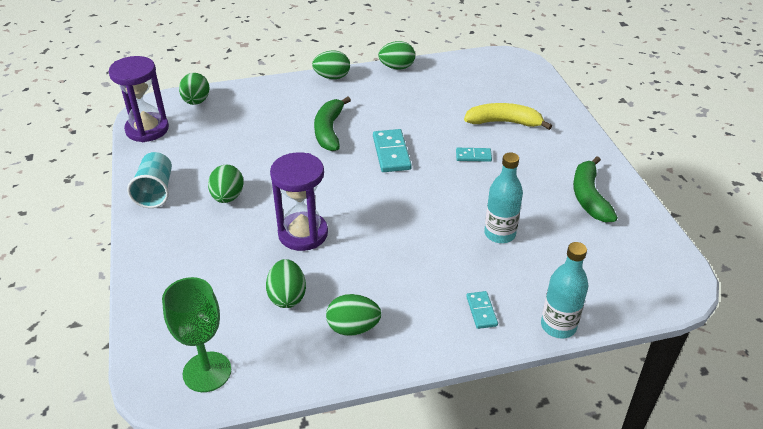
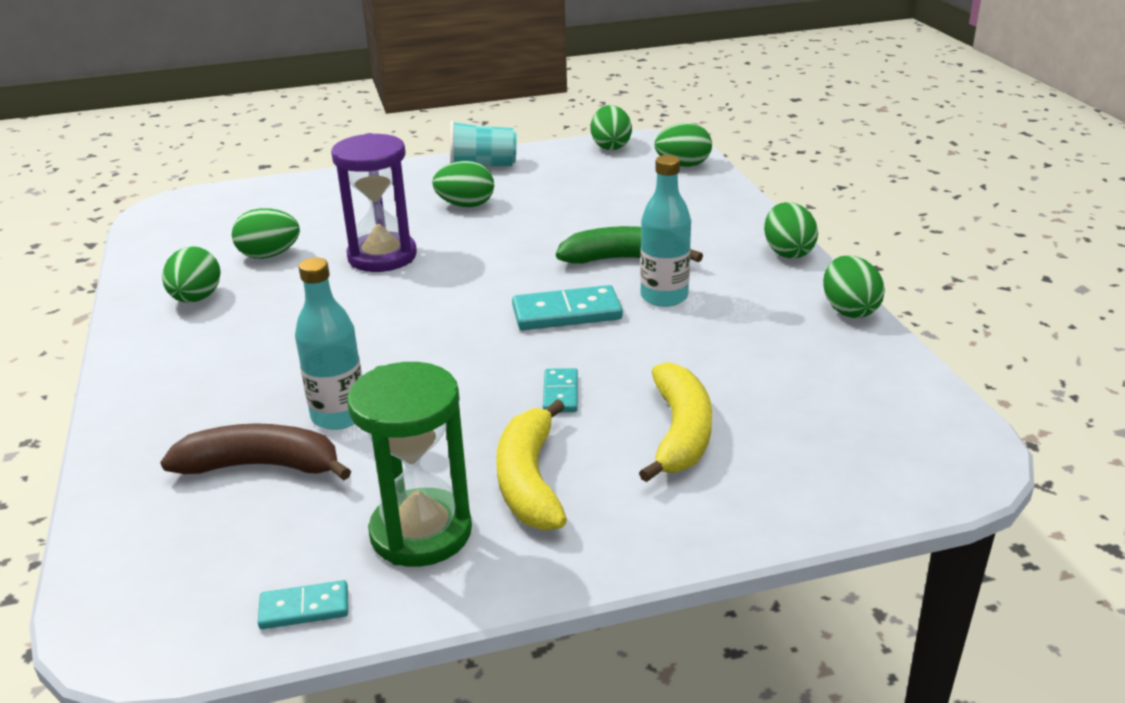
camera: 90 degrees right, 10 degrees down
(147, 129) = (611, 146): purple hourglass -> green egg
(207, 372) = (178, 224): green goblet -> none
(481, 311) = (176, 394): turquoise domino -> turquoise domino (304, 608)
(546, 166) = (529, 481): none -> yellow banana
(549, 259) = (262, 466): none -> brown banana
(558, 326) = (109, 465): turquoise bottle -> turquoise bottle (664, 297)
(589, 197) = (421, 532): green banana -> green hourglass

